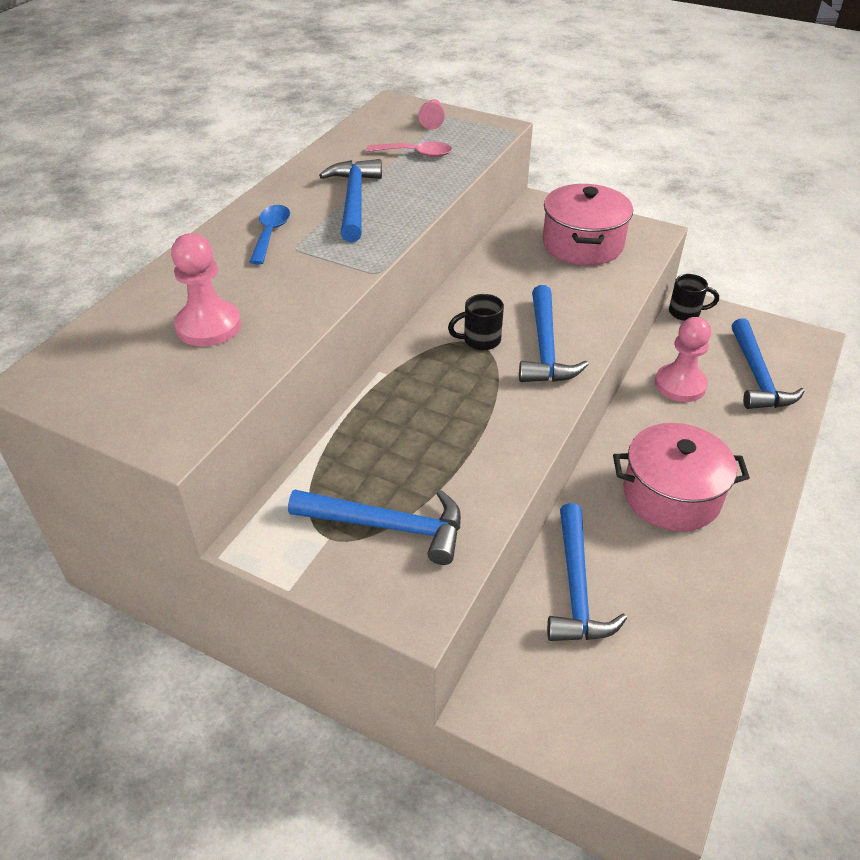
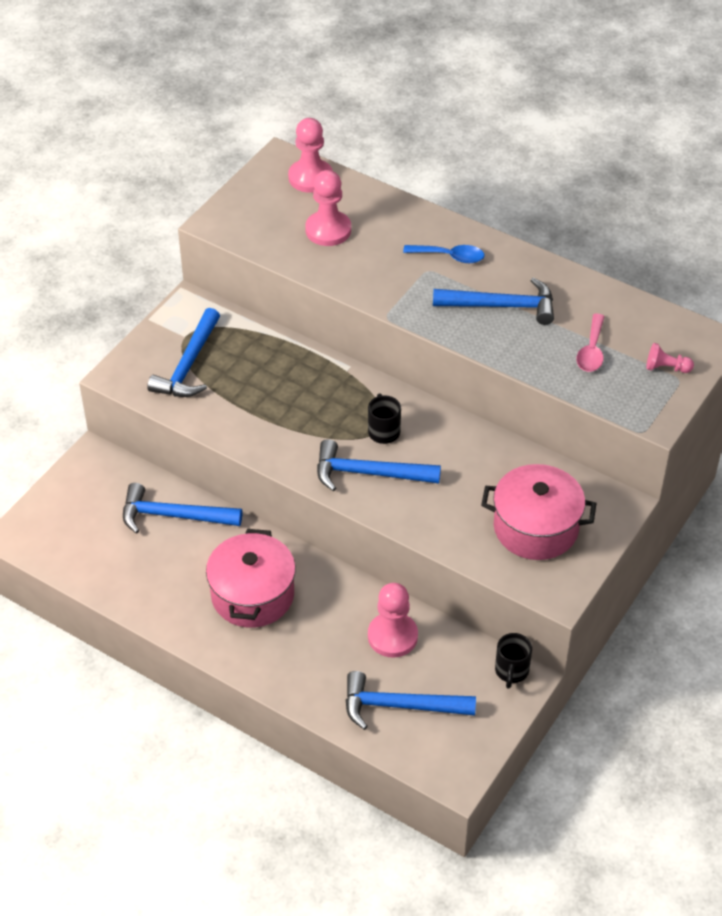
camera: 95 degrees right, 5 degrees up
(89, 349) = (310, 177): none -> pink pawn

